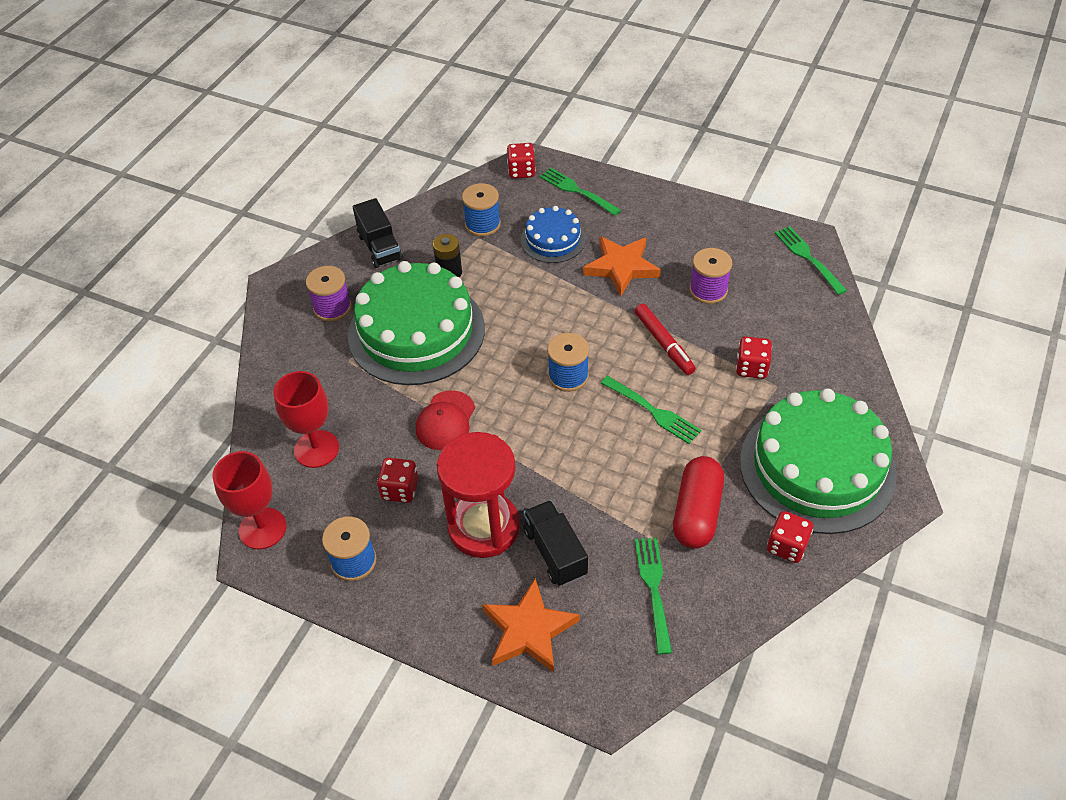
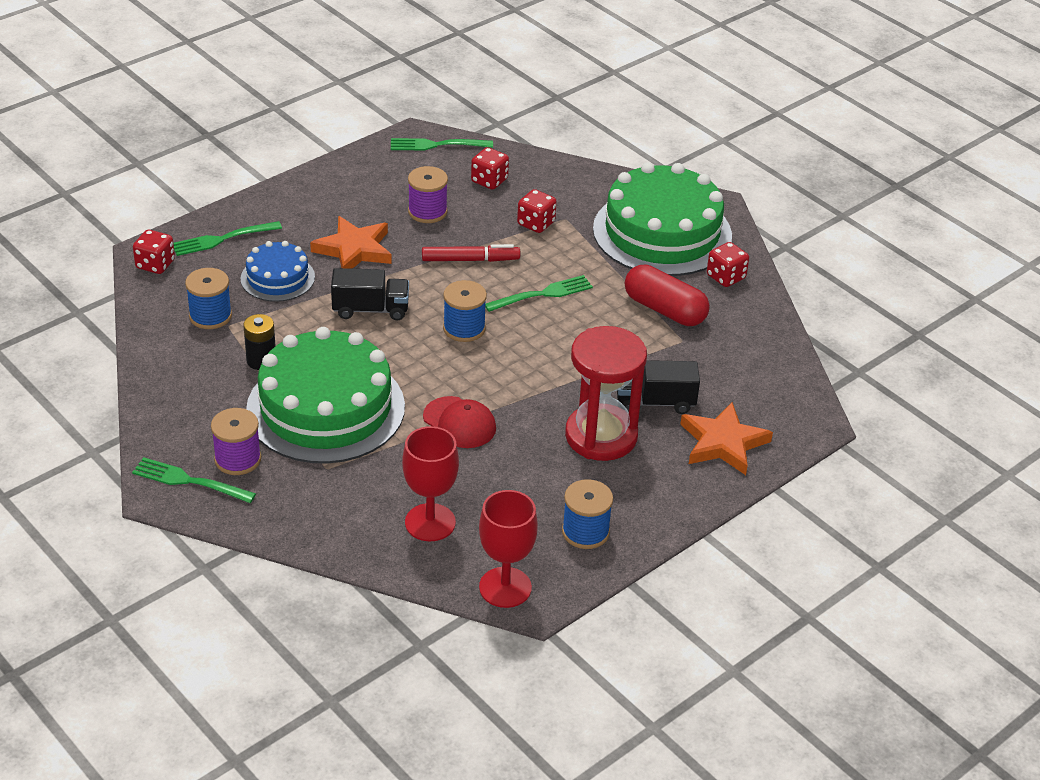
camera: 70 degrees left, 10 degrees down
(380, 247) = (175, 398): black truck -> black truck (370, 309)
(400, 490) = (522, 477): red dice -> red dice (489, 181)
(654, 590) = (725, 360): green fork -> green fork (190, 481)

